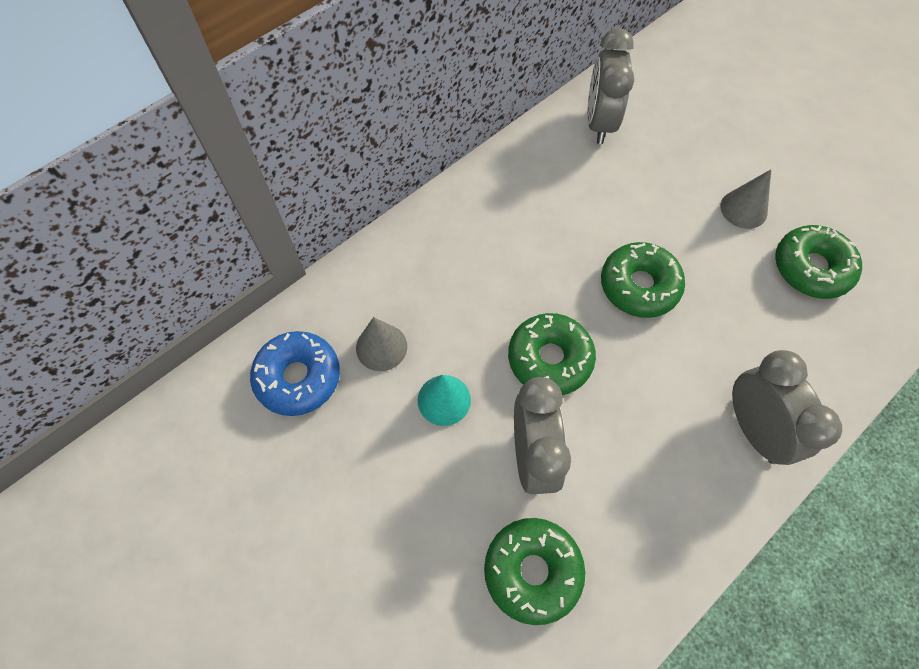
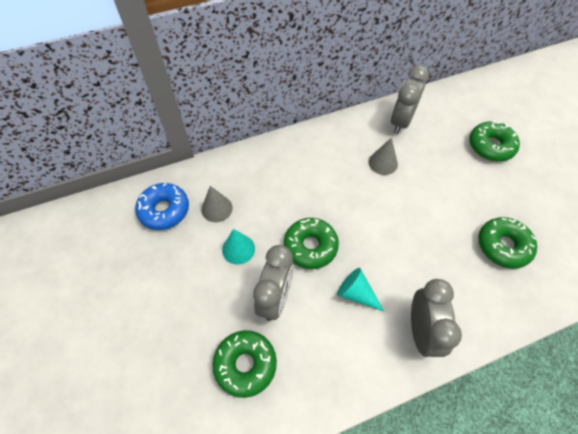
camera: 20 degrees right, 5 degrees down
(639, 286) = (384, 222): green donut -> green donut (490, 146)
(644, 406) = (356, 293): none -> turquoise cone
(743, 209) = (472, 197): grey cone -> grey cone (383, 163)

